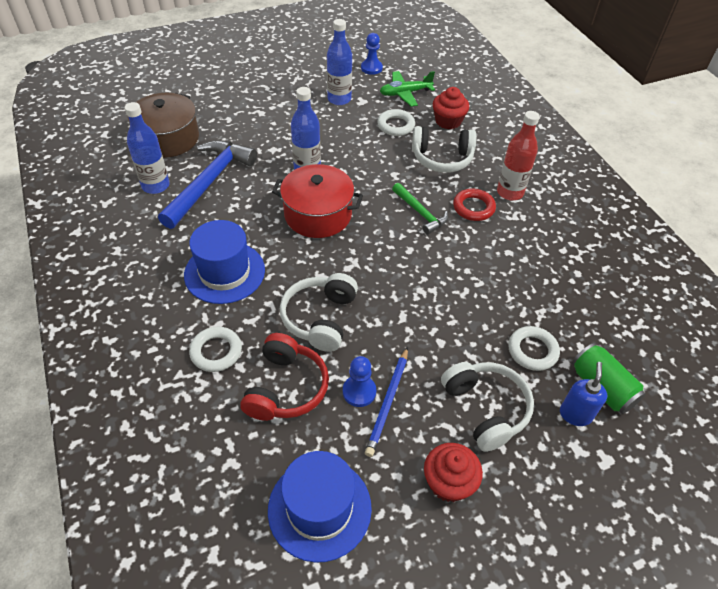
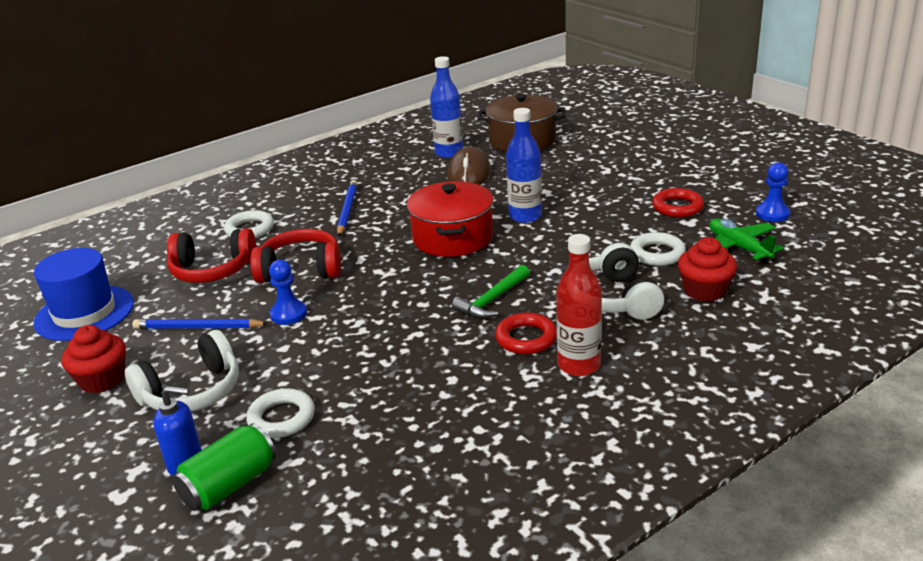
camera: 80 degrees right, 20 degrees down
(209, 182) = (469, 173): blue hammer -> brown mouse
(224, 272) = (347, 210): blue hat -> blue pencil
(320, 318) = (301, 269): white headphones -> red headphones
(339, 99) = (677, 207): blue bottle -> red ring
(359, 391) = (210, 309): blue pawn -> blue pawn (288, 314)

